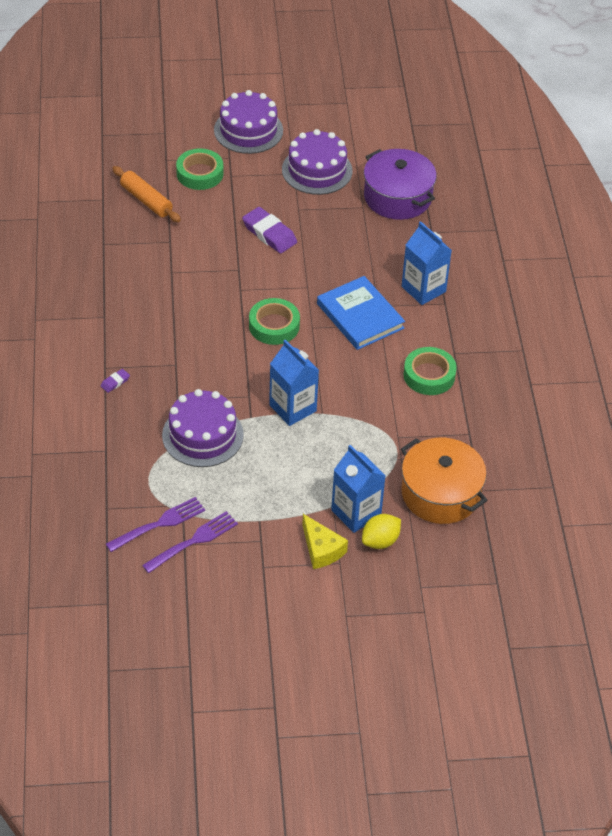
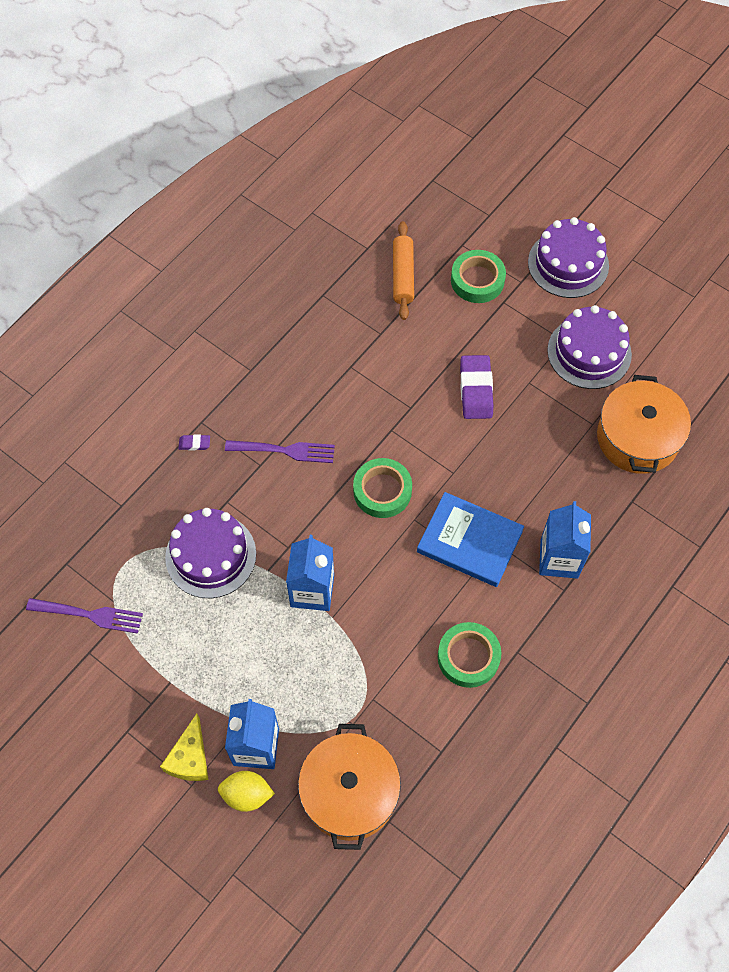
camera: 45 degrees right, 15 degrees up
(193, 541) = (98, 656): purple fork -> purple fork (285, 451)
(360, 316) = (469, 541): blue book -> blue book turned 75 degrees counterclockwise
(397, 197) = (637, 438): purple pot -> orange pot

